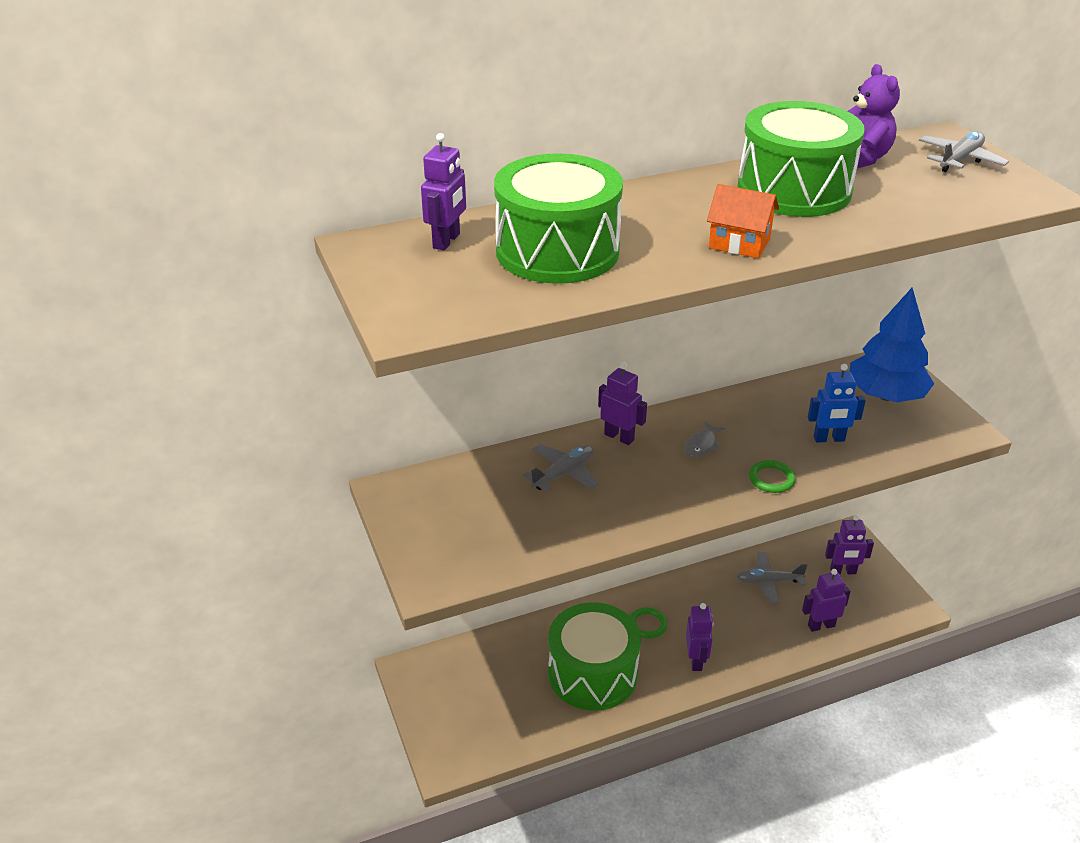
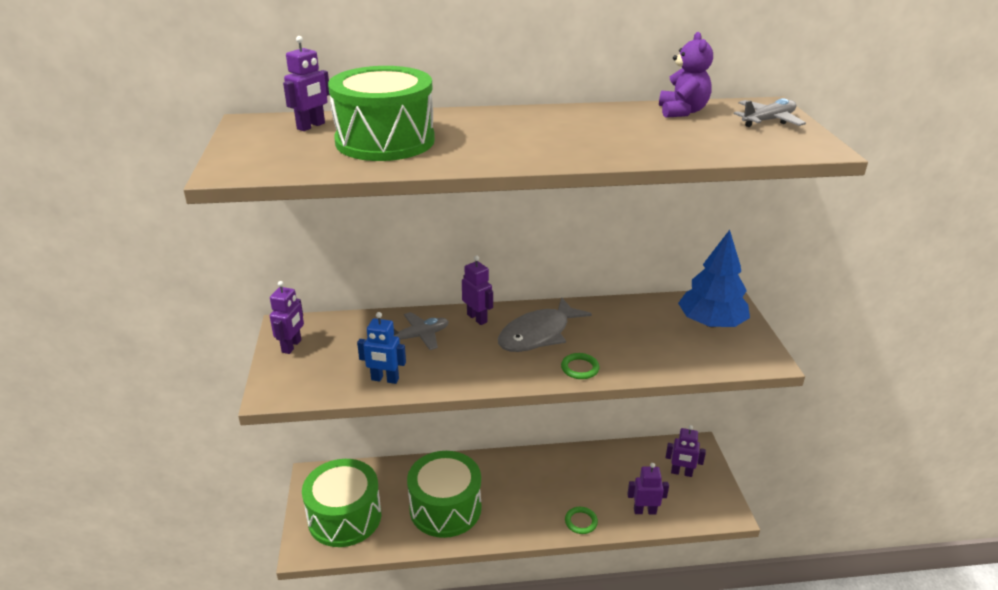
camera: 15 degrees right, 5 degrees down
(647, 625) = (505, 481): green ring -> green ring (581, 522)
(696, 660) = (530, 516): purple robot -> purple robot (292, 346)
(702, 445) = (538, 334): grey fish -> grey fish, size x2.25
(739, 243) = (531, 152): orange house -> none
(769, 582) = (616, 468): grey plane -> none
(794, 190) = (608, 125): green drum -> green drum (344, 517)
(829, 439) = (644, 347): blue robot -> blue robot (385, 379)

